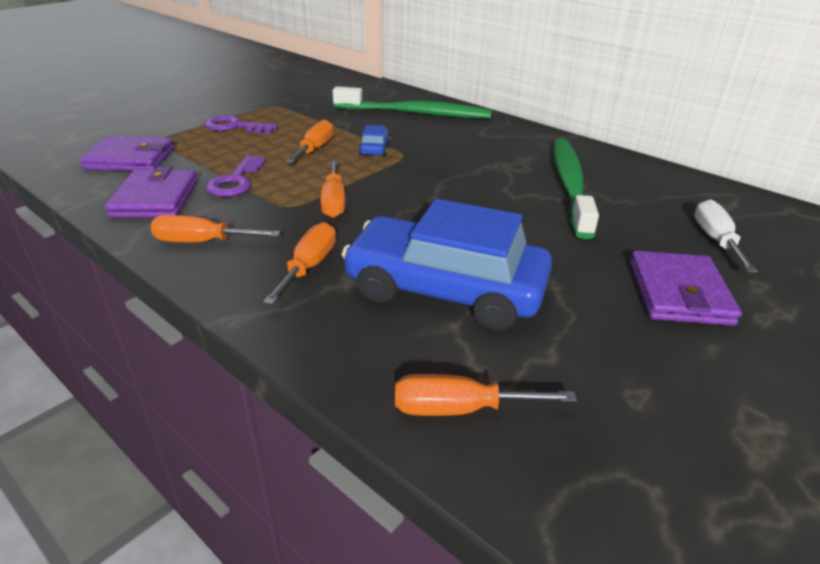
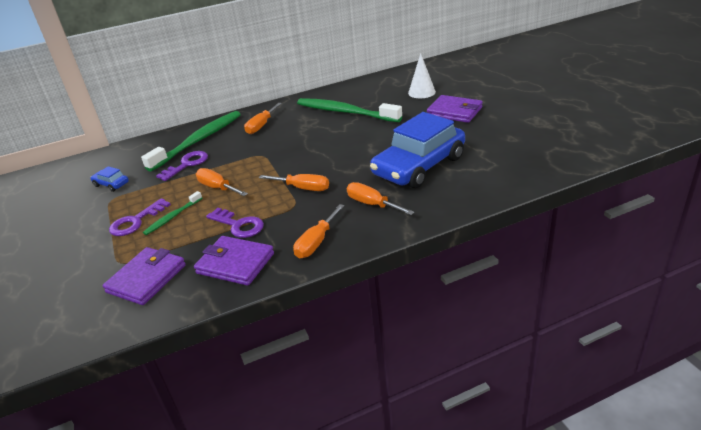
camera: 60 degrees left, 0 degrees up
(247, 141) = (172, 217): none -> green toothbrush
(359, 121) = (187, 164): none -> purple key
(375, 149) = (241, 164): blue car -> blue car (111, 184)
(459, 409) = (503, 177): orange screwdriver -> orange screwdriver (261, 126)
(715, 240) = (421, 92): white screwdriver -> white cone

